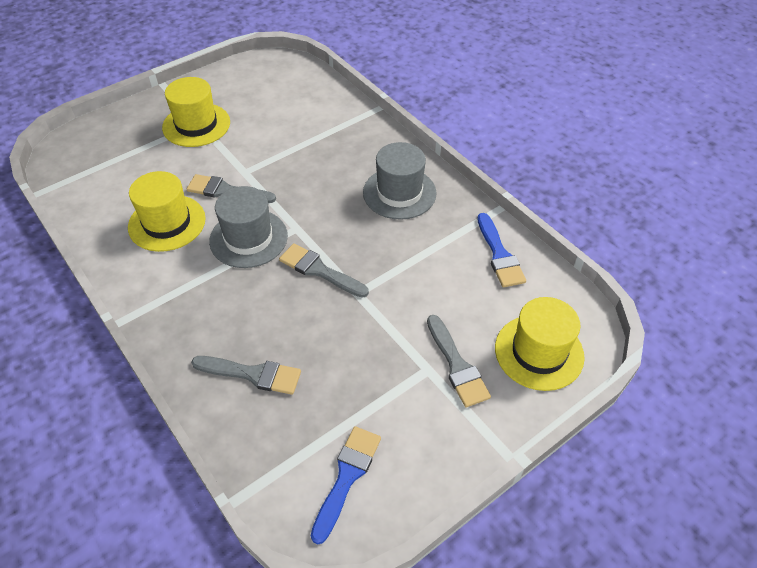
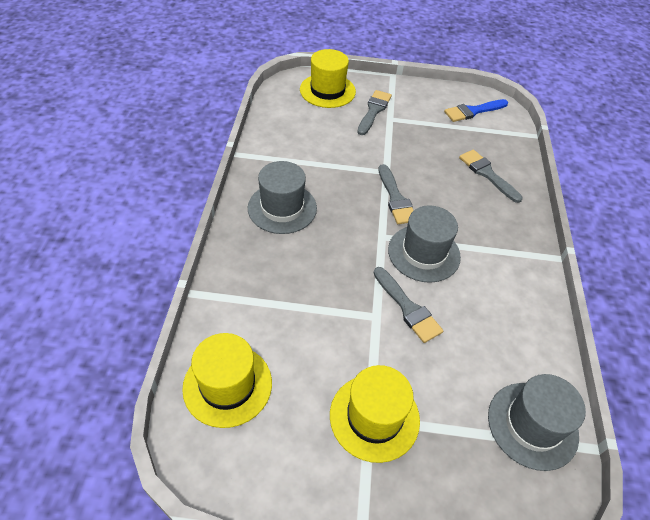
camera: 140 degrees left, 0 degrees up
(87, 180) = (532, 425): none -> grey hat
(167, 223) = (479, 313): yellow hat -> yellow hat (227, 385)
(499, 255) = (279, 134): blue brush -> none

